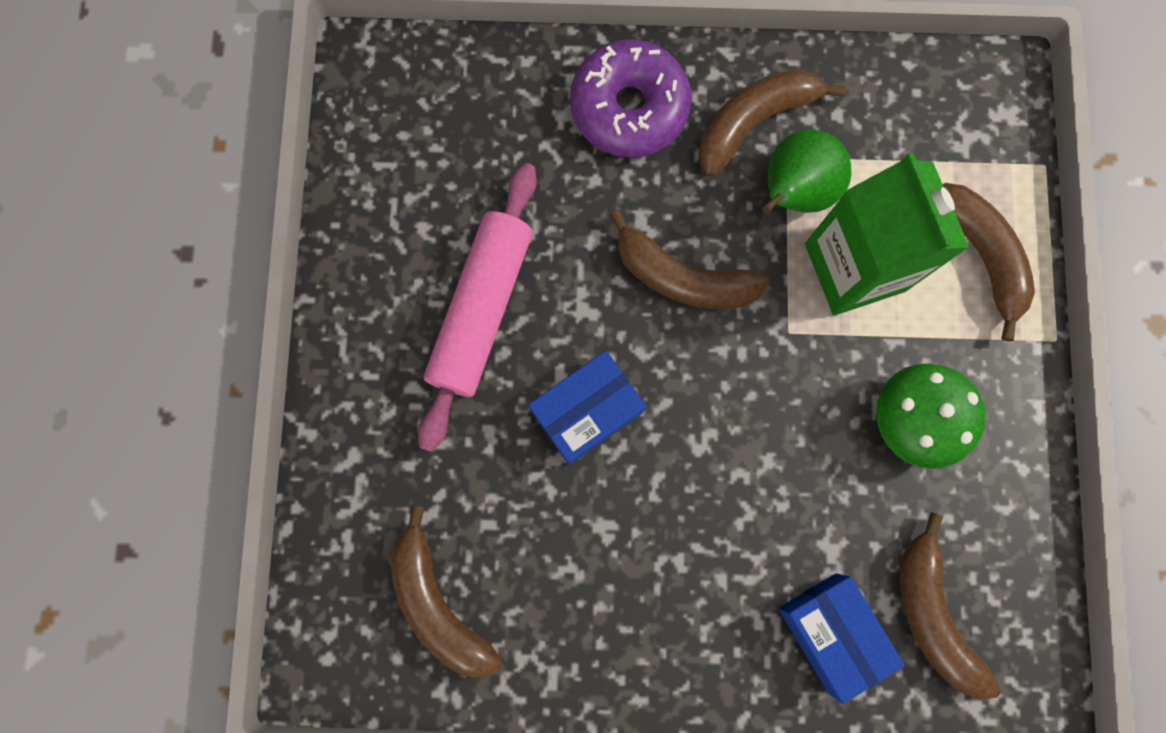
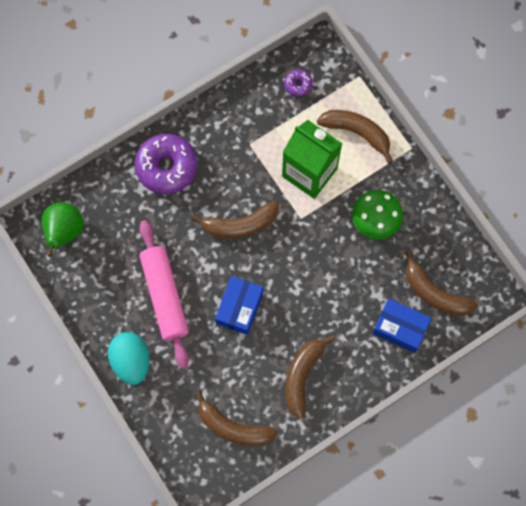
camera: 35 degrees left, 5 degrees down
(355, 378) = (131, 361): none -> turquoise egg
(754, 122) = (225, 138): brown banana -> brown banana (302, 376)
(793, 192) = (262, 157): green pear -> green pear (64, 232)
(932, 114) = (298, 85): none -> purple donut

